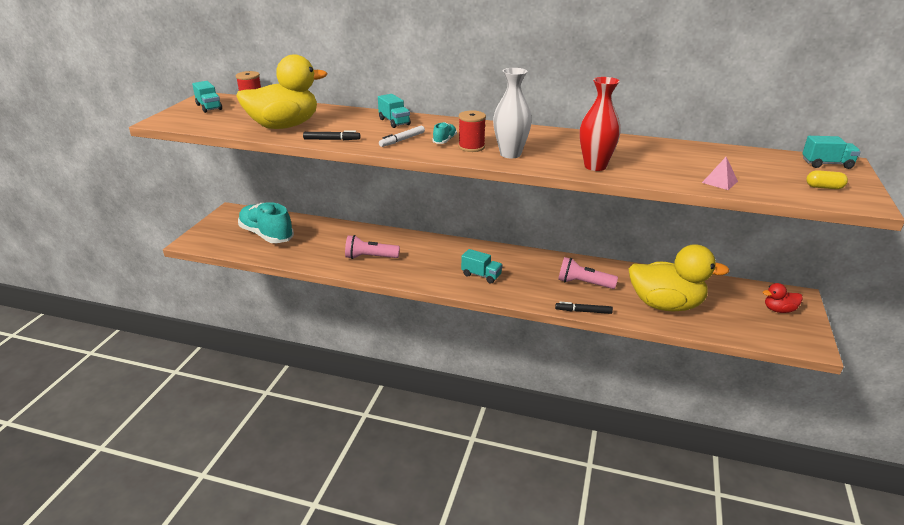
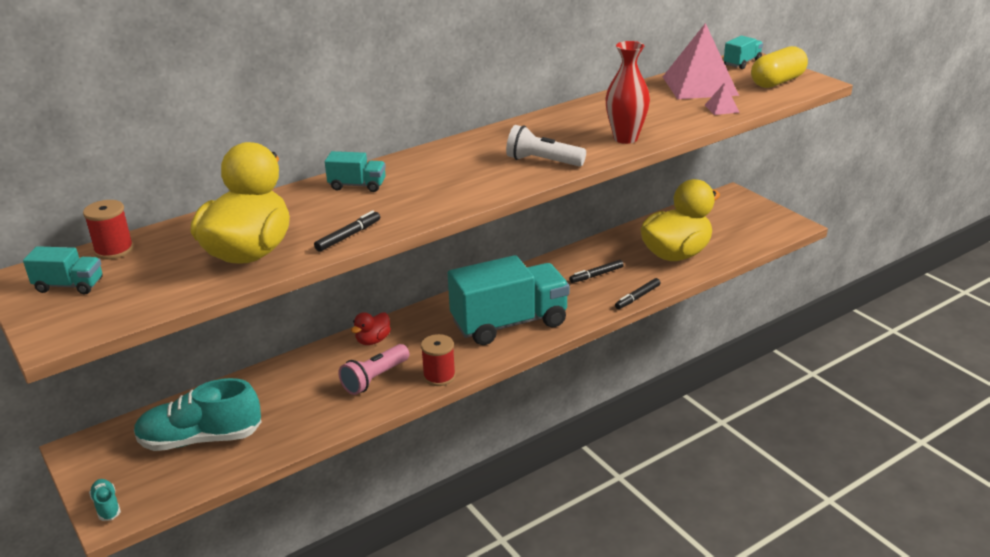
camera: 50 degrees left, 0 degrees up
(402, 140) = (418, 199): white marker -> none
(444, 140) = (457, 178): turquoise shoe -> turquoise shoe (107, 506)
(471, 147) = (496, 172): red spool -> red spool (439, 376)
(481, 275) = (509, 323): turquoise truck -> turquoise truck, size x2.28
(510, 154) = (542, 161): white vase -> white flashlight
(583, 283) = (596, 275): pink flashlight -> black marker
(743, 162) = (699, 86): none -> pink pyramid
(779, 310) = (740, 212): red duck -> red duck (373, 340)
(824, 187) = (777, 82): yellow capsule -> yellow capsule, size x2.02

